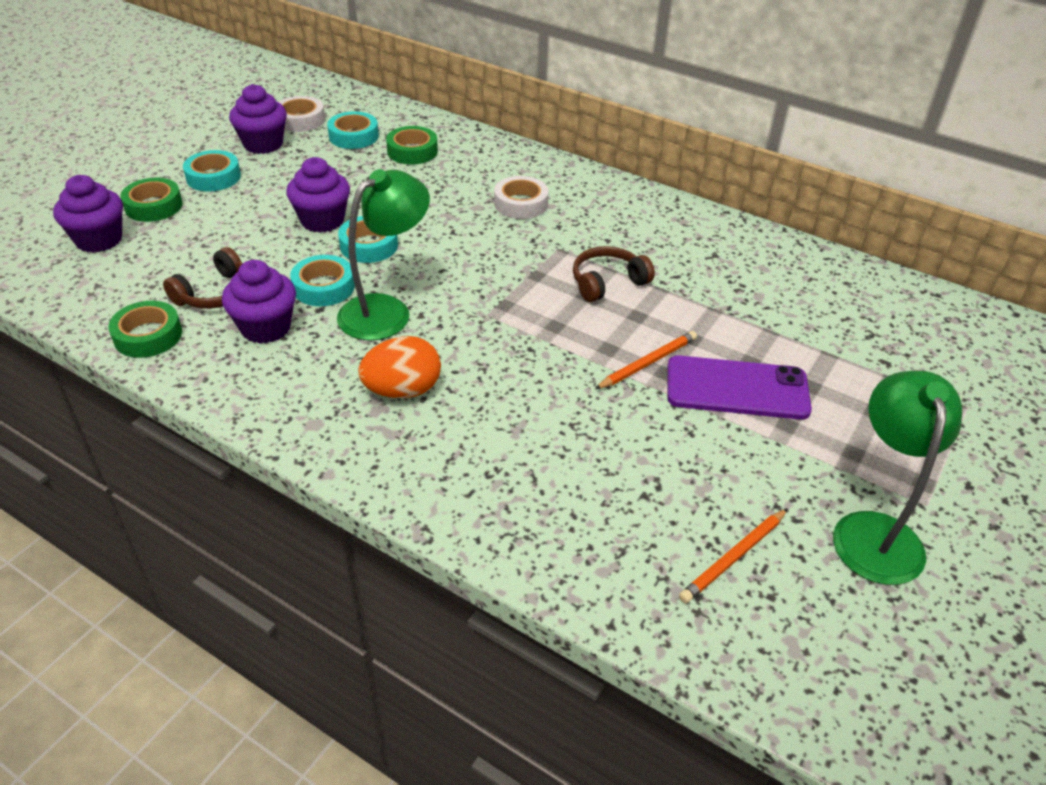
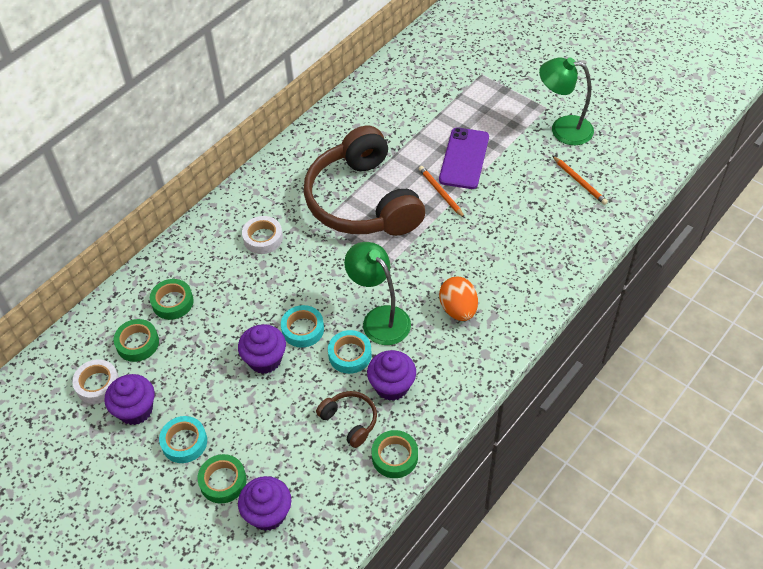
camera: 80 degrees left, 10 degrees up
(353, 136) = (137, 343): turquoise tape -> green tape
(607, 282) = (362, 201): brown headphones -> brown headphones, size x2.45

